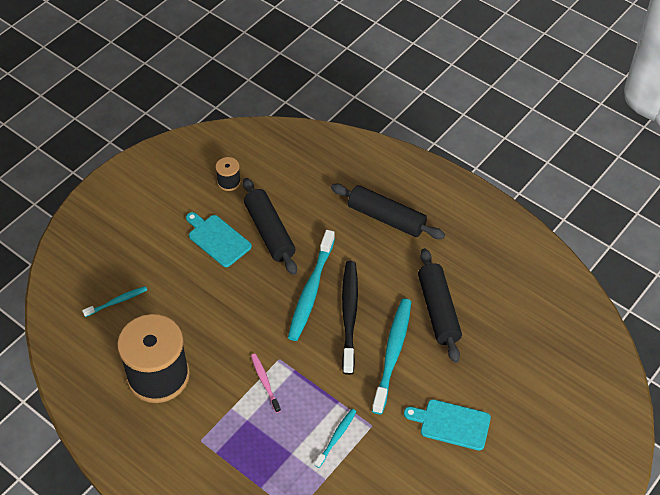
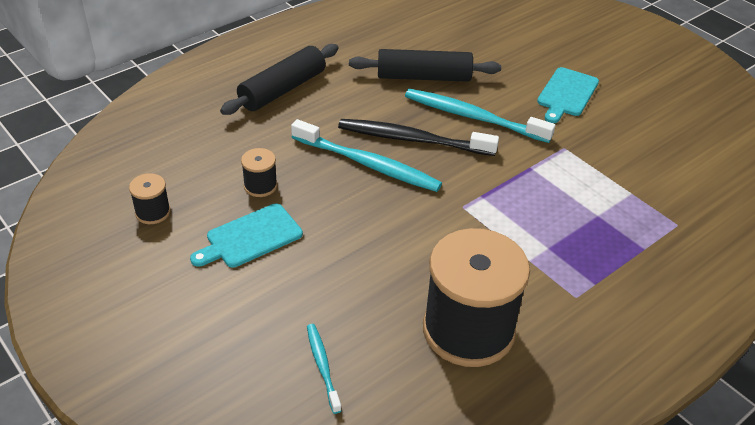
camera: 80 degrees left, 10 degrees down
(265, 382) = (495, 223): pink toothbrush -> none
(269, 232) = (260, 186): black rolling pin -> black spool
(336, 437) = (578, 176): turquoise toothbrush -> none

